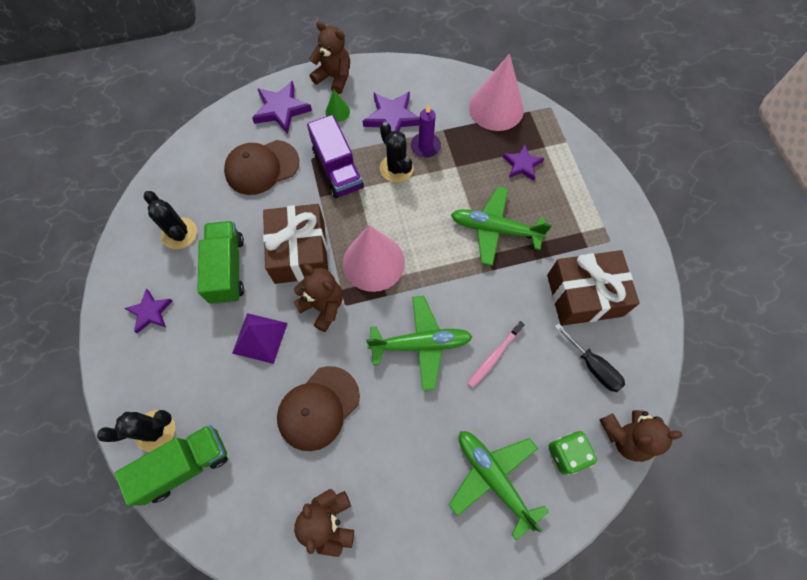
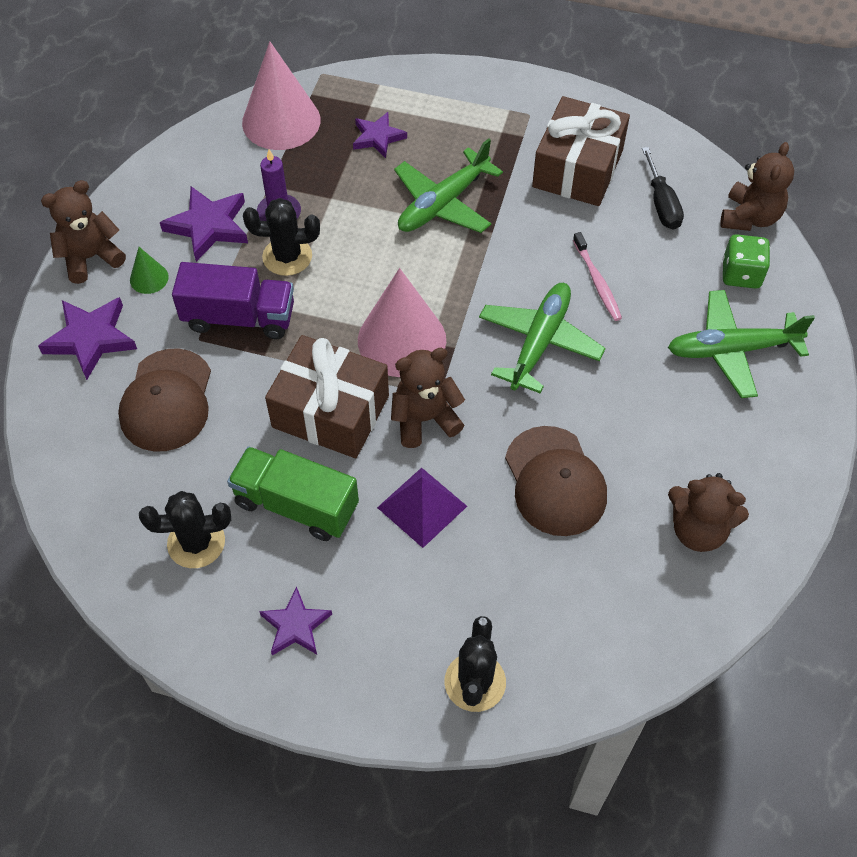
camera: 60 degrees left, 10 degrees down
(185, 465) = (543, 662): green truck -> none
(593, 366) = (661, 204): black screwdriver -> black screwdriver turned 90 degrees clockwise

